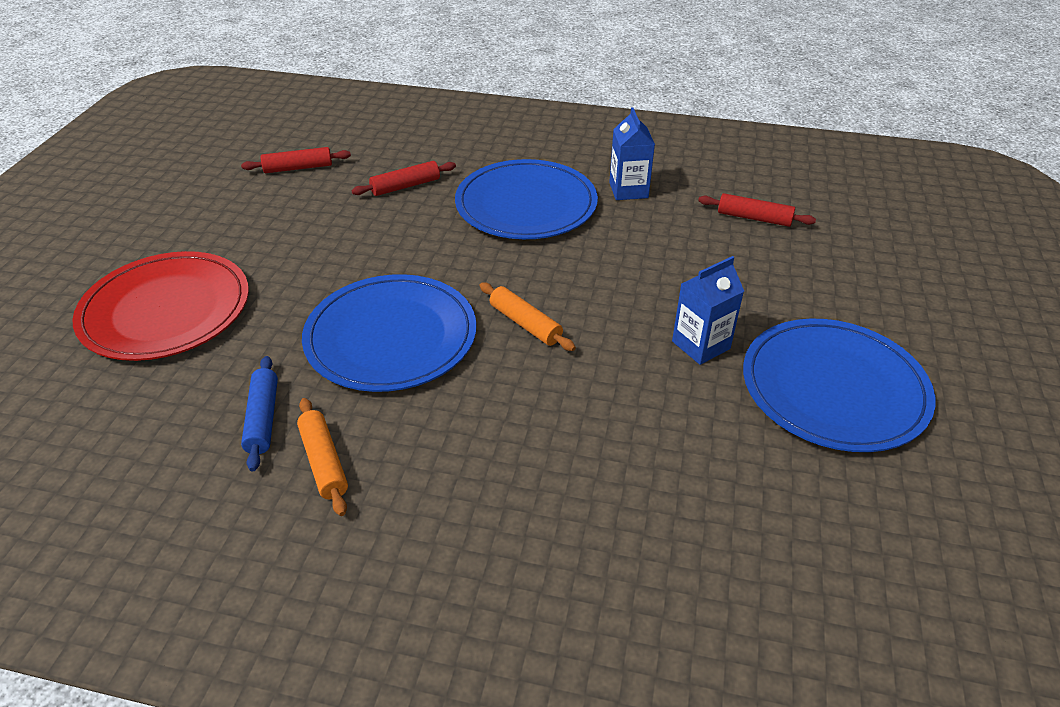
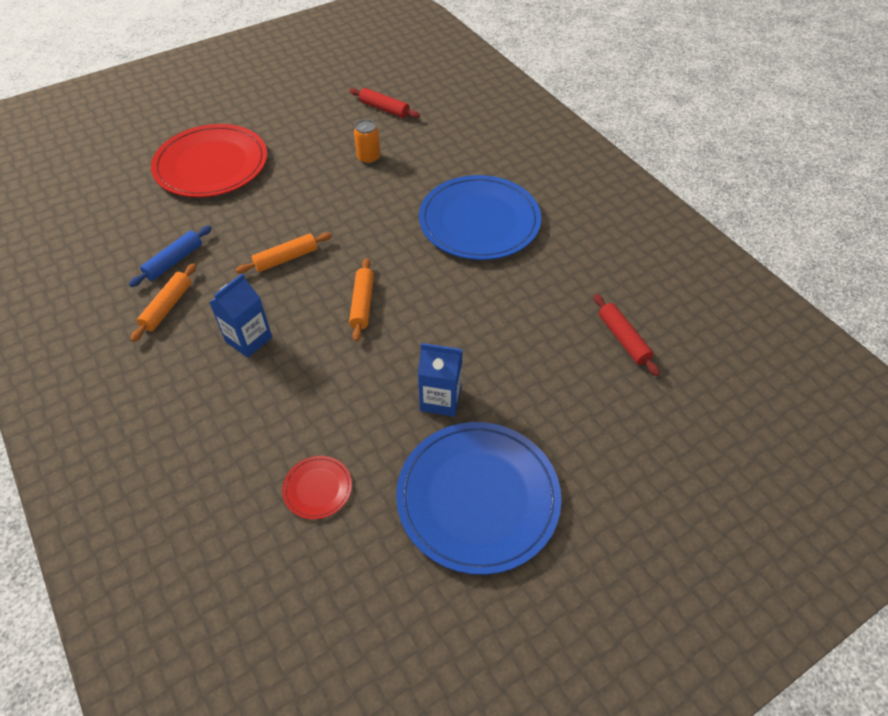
camera: 45 degrees right, 10 degrees up
(345, 213) = (369, 158): none -> orange can
(391, 337) = (286, 258): blue plate -> orange rolling pin
(406, 186) = (426, 160): red rolling pin -> none
(628, 190) = (563, 255): blue carton -> blue carton (248, 339)
(717, 485) = (317, 488): none -> red plate

